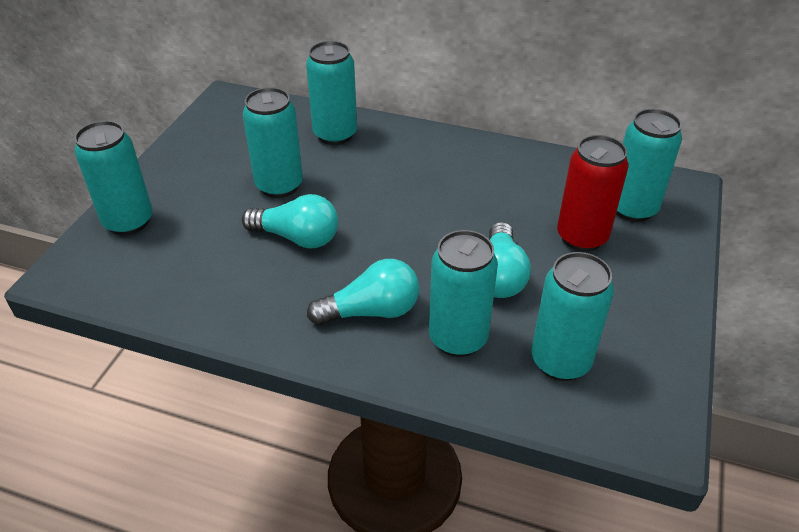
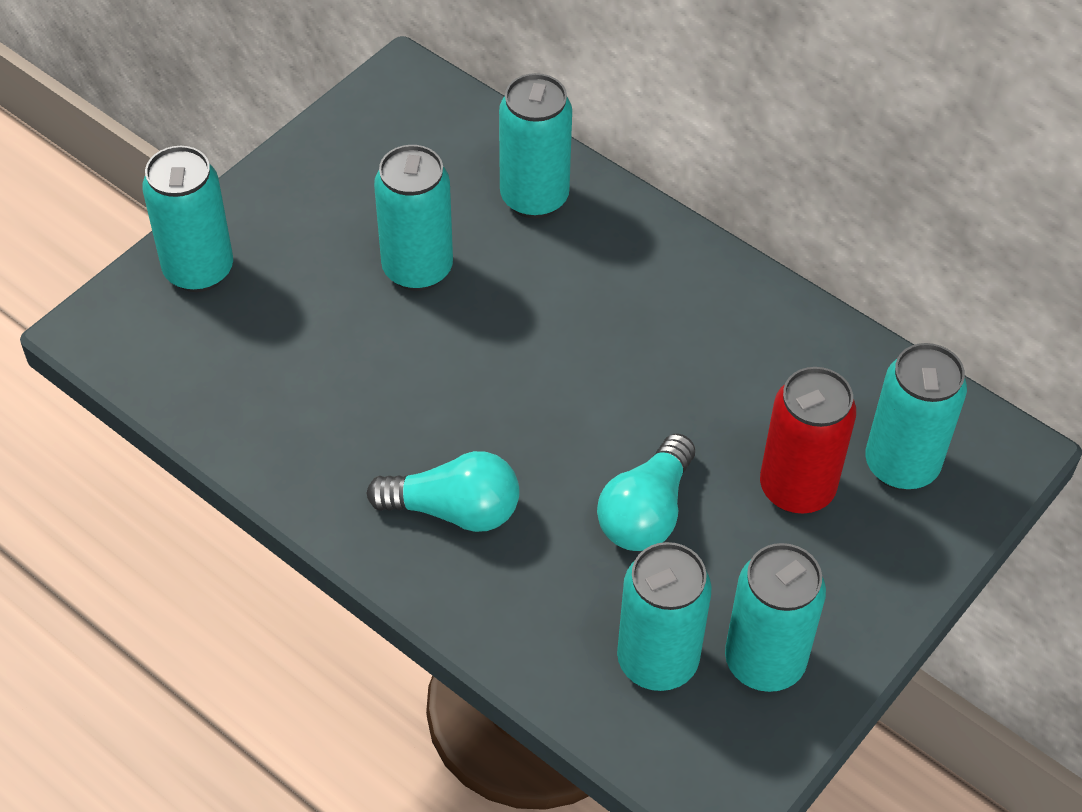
camera: 20 degrees right, 10 degrees up
(297, 238) = (407, 365): turquoise light bulb -> none
(458, 338) = (544, 585): turquoise can -> turquoise can (764, 661)

